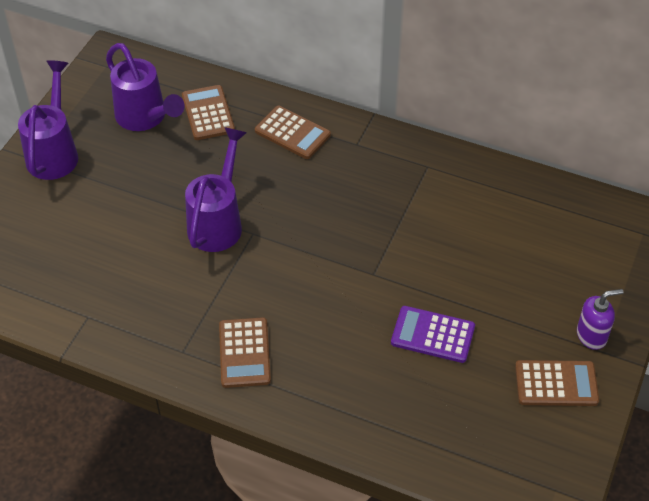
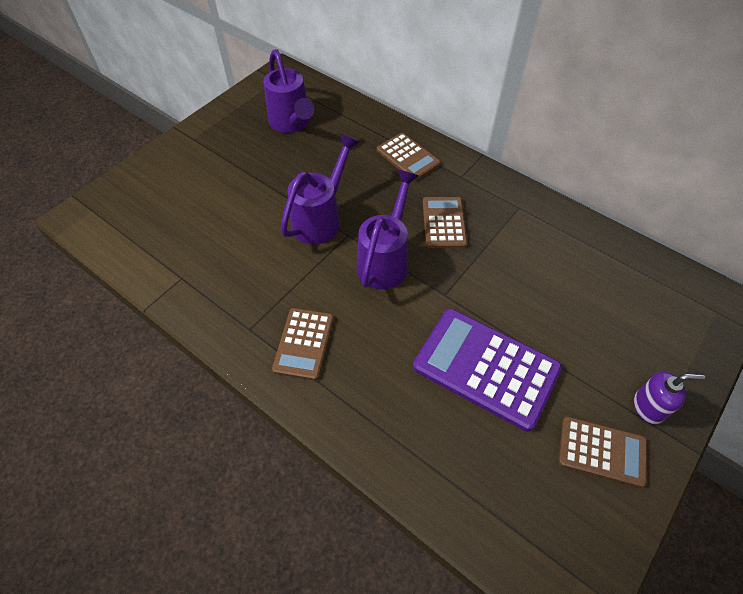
camera: 15 degrees right, 5 degrees up
(54, 152) = (211, 136): purple watering can -> purple watering can (385, 260)
(208, 113) = (343, 129): brown calculator -> brown calculator (444, 223)
(433, 335) = (486, 368): purple calculator -> purple calculator, size x1.70

